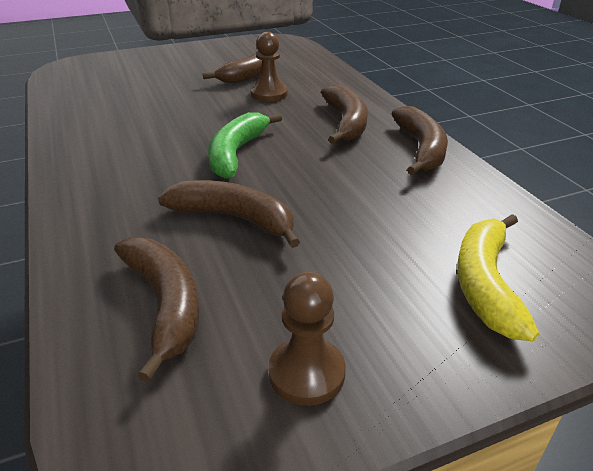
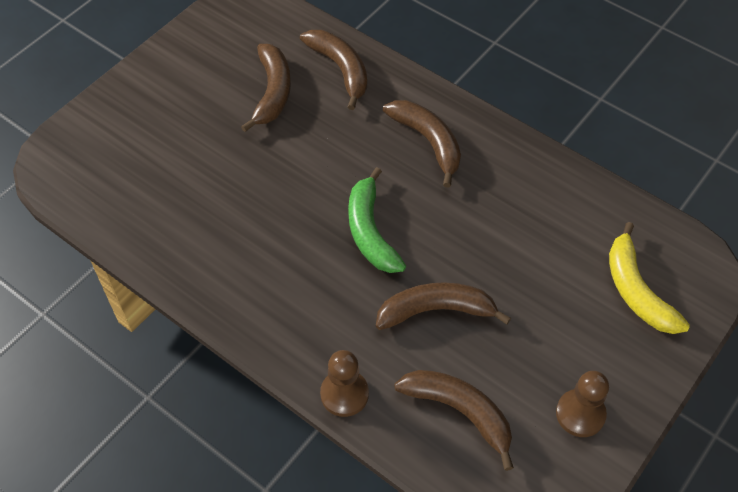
camera: 30 degrees left, 20 degrees up
(269, 94) = (323, 124): brown pawn -> brown pawn (344, 394)
(421, 148) = (513, 154): brown banana -> brown banana (340, 69)

